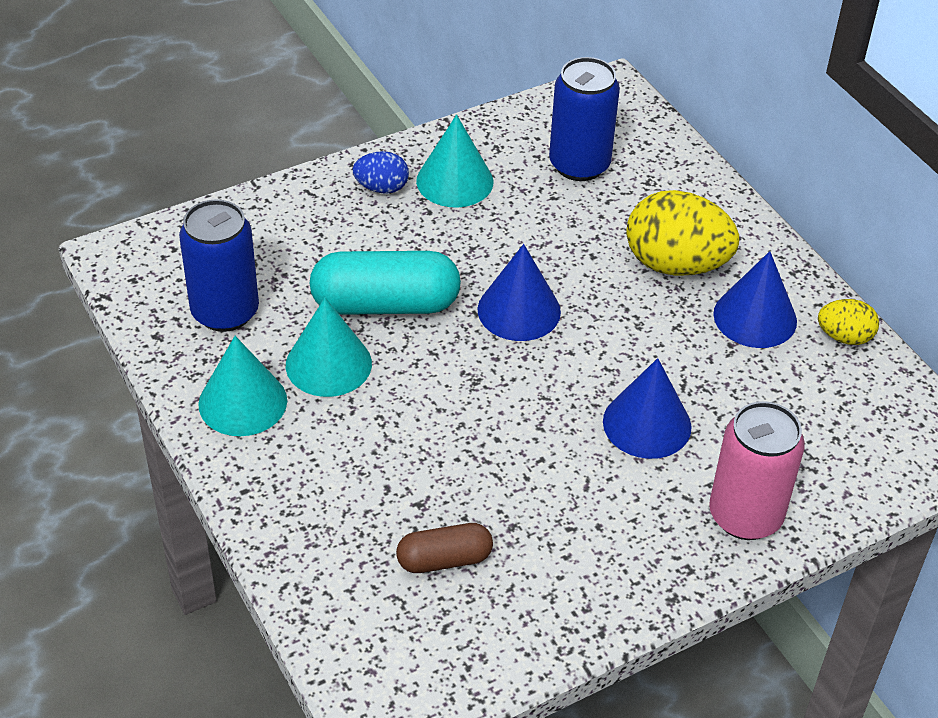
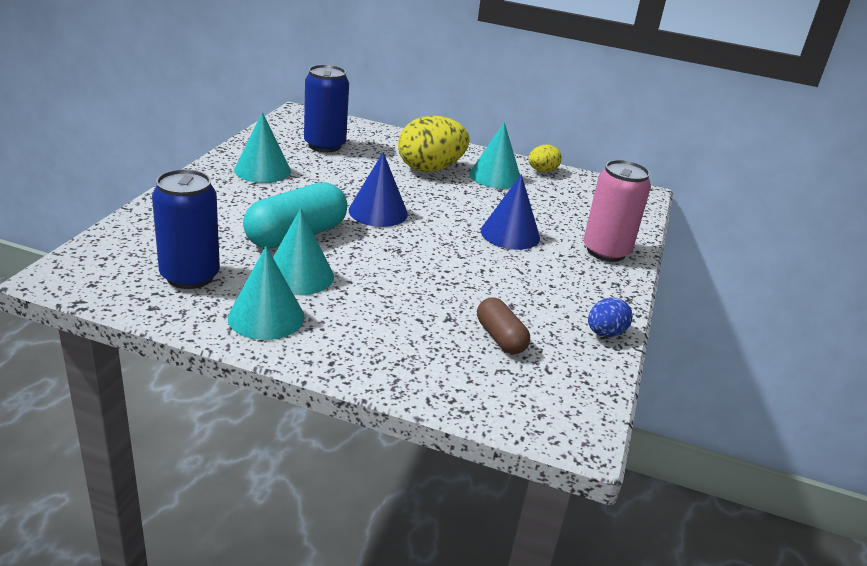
camera: 45 degrees left, 15 degrees down
(381, 188) = (220, 185): blue egg -> blue egg (605, 333)
(444, 559) = (500, 337): brown capsule -> brown capsule turned 60 degrees counterclockwise
(755, 317) = (495, 176): blue cone -> turquoise cone

